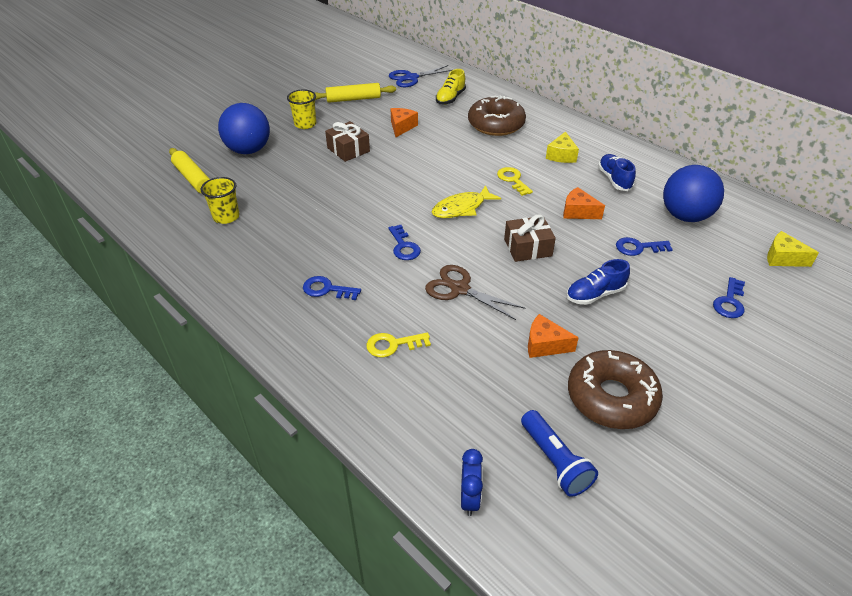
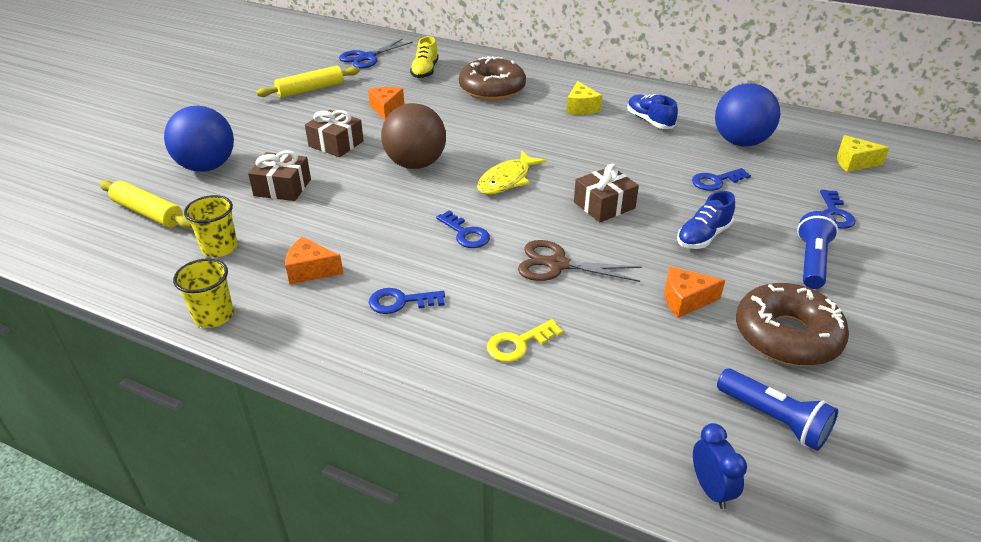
camera: 20 degrees left, 5 degrees down
(291, 178) = (282, 187): none -> brown gift
(305, 124) = (265, 125): yellow cup -> yellow cup (213, 316)
(398, 179) = (415, 164): none -> brown ball
(513, 180) = (545, 141): yellow key -> none
(578, 212) = (633, 159): orange cheese -> orange cheese (310, 270)
(678, 339) = (811, 261): none -> blue flashlight

